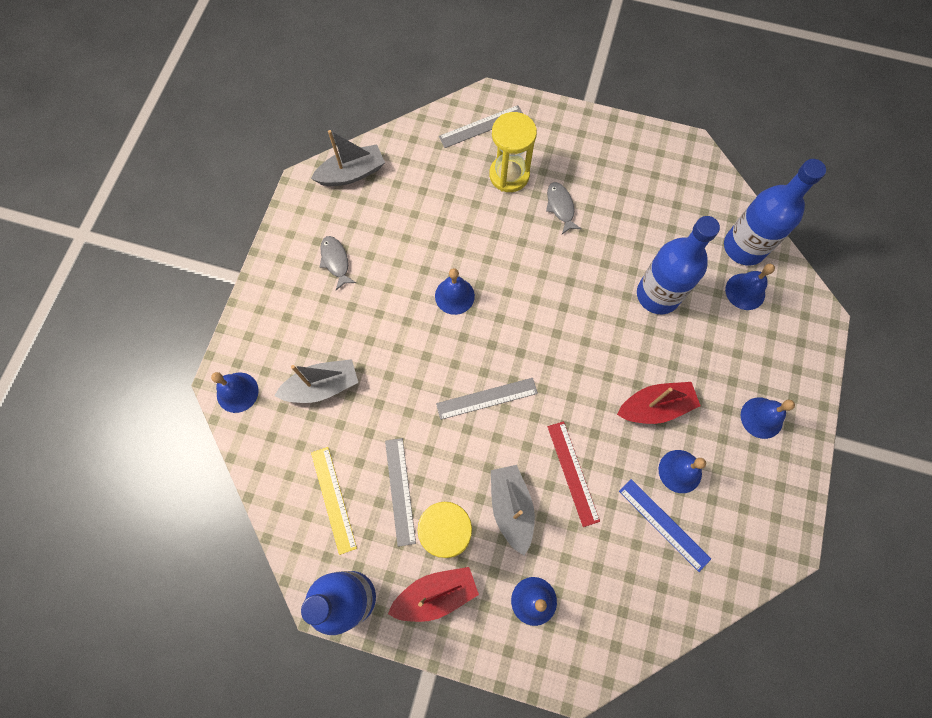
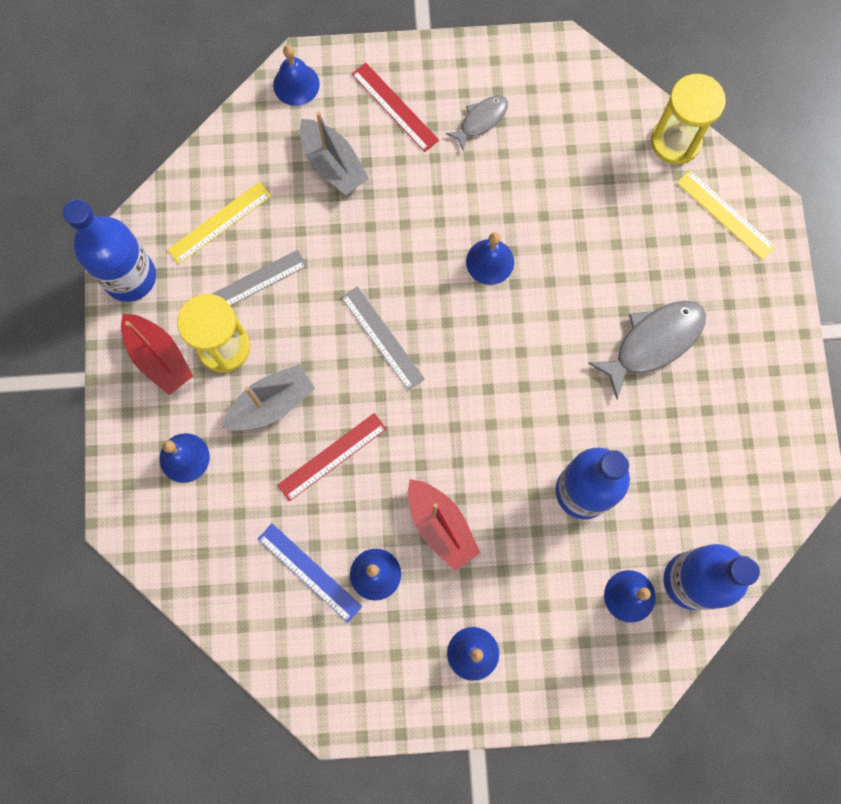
camera: 70 degrees right, 5 degrees up
(294, 321) = (395, 107): none -> red ruler
(352, 173) = (597, 94): grey boat -> none
(481, 126) = (725, 214): grey ruler -> yellow ruler
(509, 175) = (671, 269): yellow hourglass -> yellow hourglass (675, 141)
(560, 207) = (653, 342): grey fish -> grey fish, size x1.73
(664, 524) = (309, 572): blue ruler -> blue ruler turned 75 degrees counterclockwise

